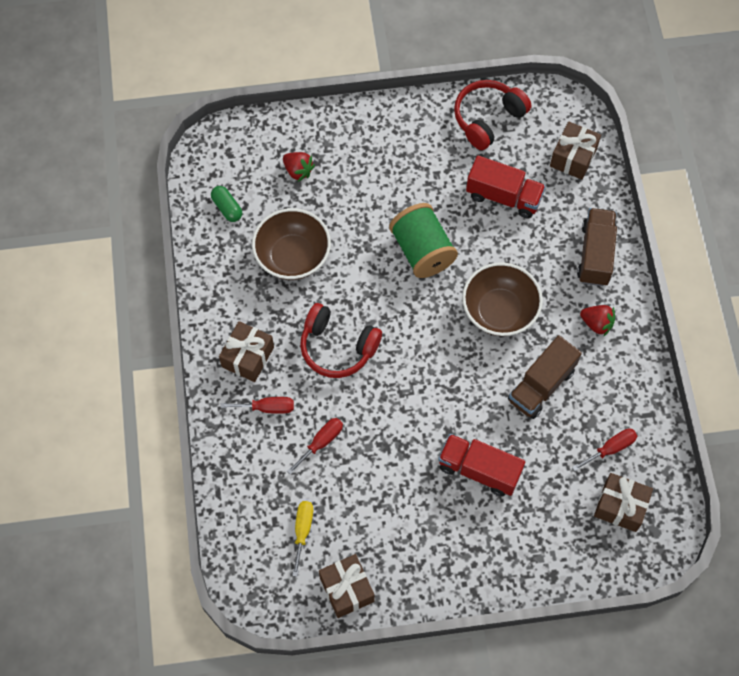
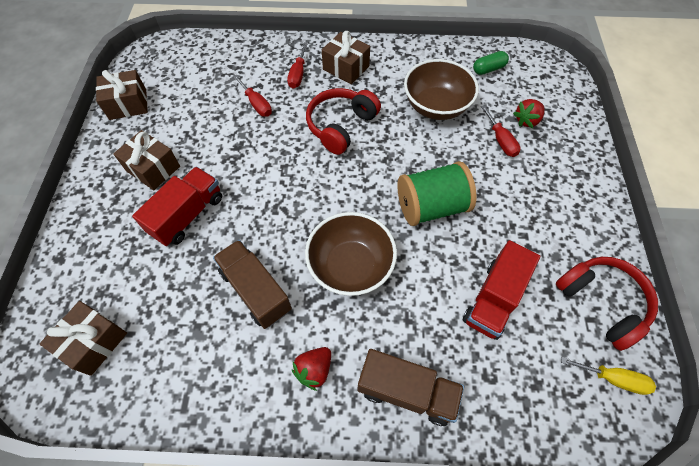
camera: 100 degrees right, 5 degrees down
(302, 531) = (187, 84): yellow screwdriver -> yellow screwdriver (613, 379)
(573, 157) = (550, 396): brown gift -> brown gift (153, 168)
(611, 448) = (160, 348): red screwdriver -> red screwdriver (500, 140)

